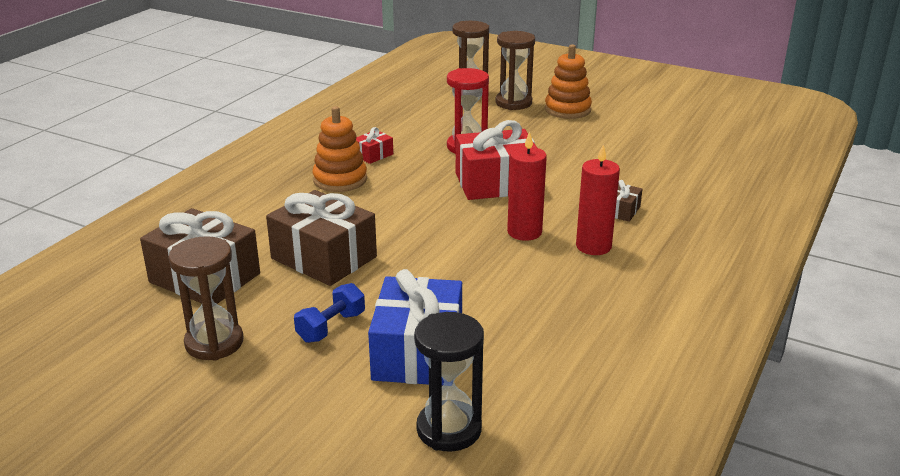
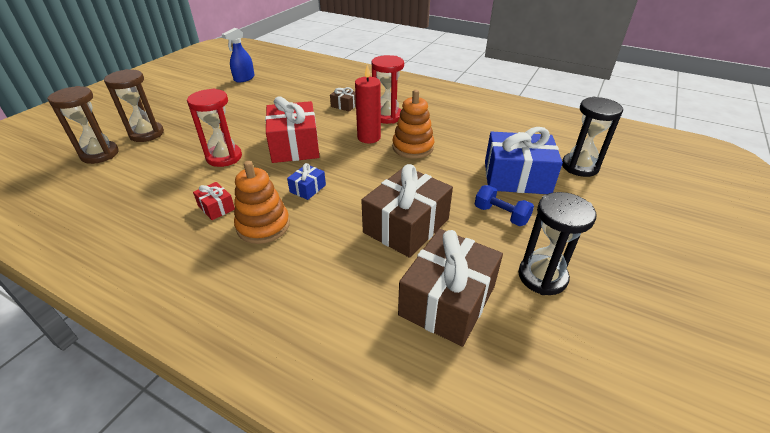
camera: 90 degrees left, 10 degrees up
(214, 343) = (542, 277): brown hourglass -> black hourglass
(402, 197) = (308, 188): none -> blue gift
(567, 110) = (178, 112): orange stacking toy -> orange stacking toy (413, 147)
(593, 246) = (387, 116): red candle -> red hourglass
(685, 133) = (244, 78): none -> blue spray bottle

